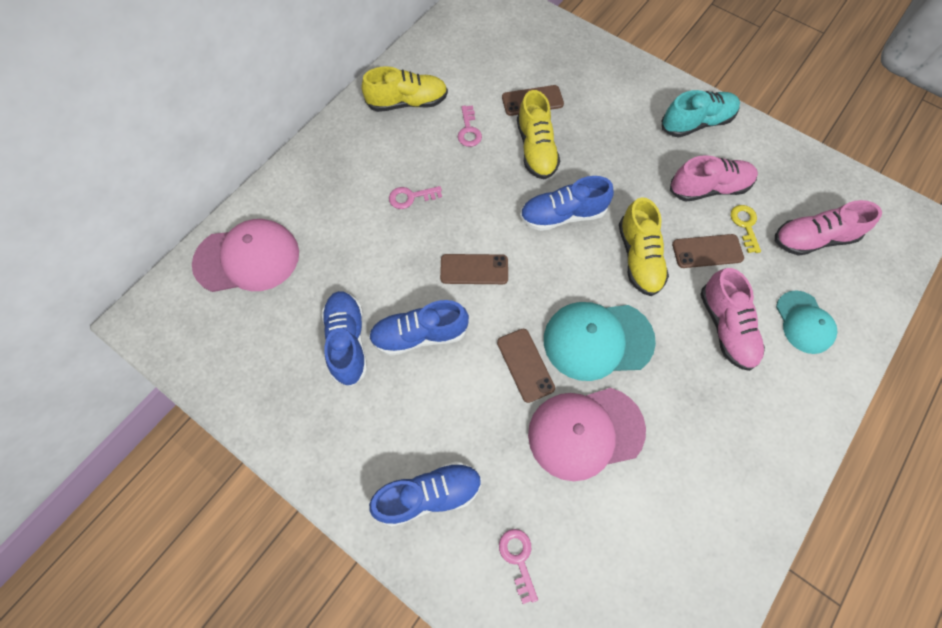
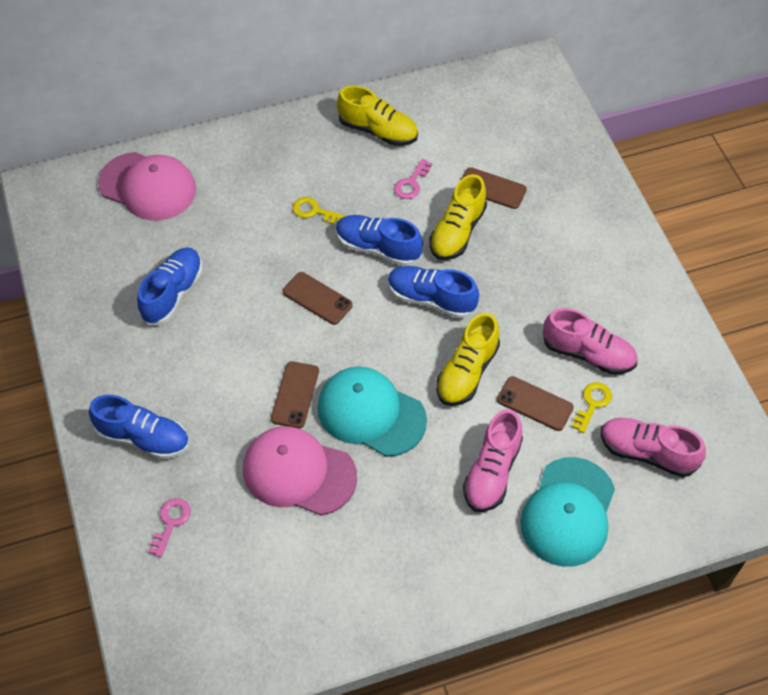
camera: 35 degrees right, 10 degrees down
(410, 197) = (314, 211): pink key -> yellow key
(419, 335) = (231, 322): blue shoe -> blue shoe (378, 248)
(696, 123) = (632, 292): turquoise shoe -> none
(804, 322) = (568, 512): turquoise cap -> turquoise cap, size x1.63

